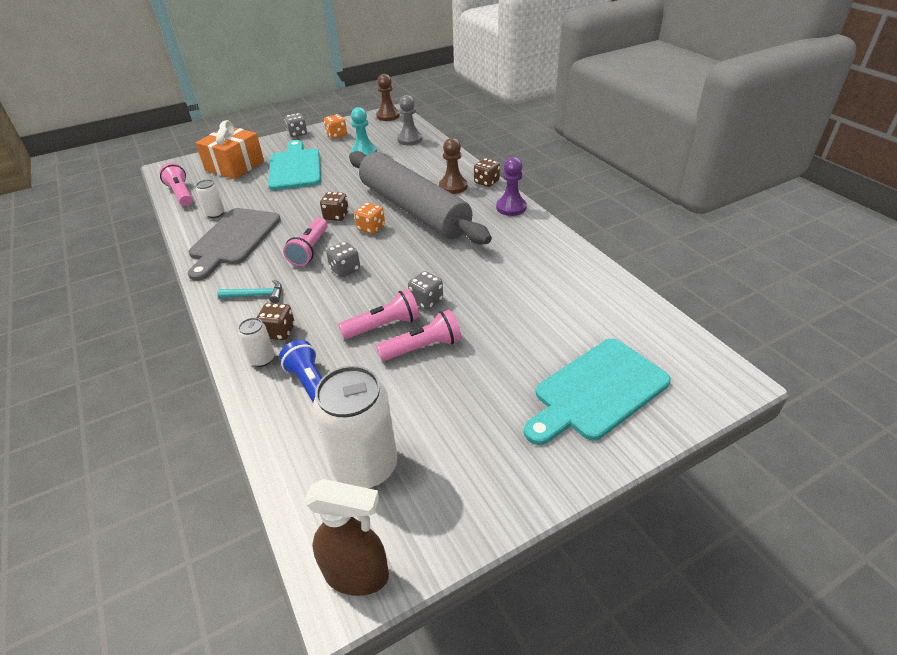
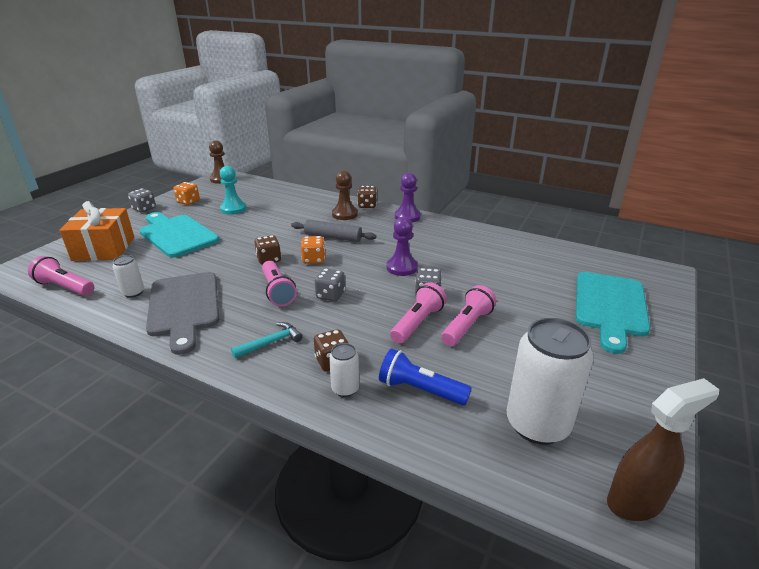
camera: 35 degrees left, 10 degrees down
(410, 139) = (264, 191): grey pawn -> none
(414, 209) = (333, 237): grey rolling pin -> grey rolling pin, size x0.44
(437, 264) = (402, 267): none -> purple pawn

